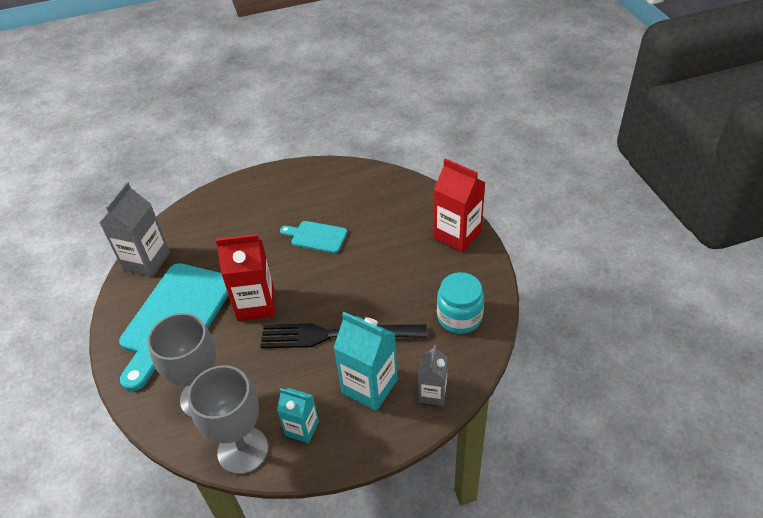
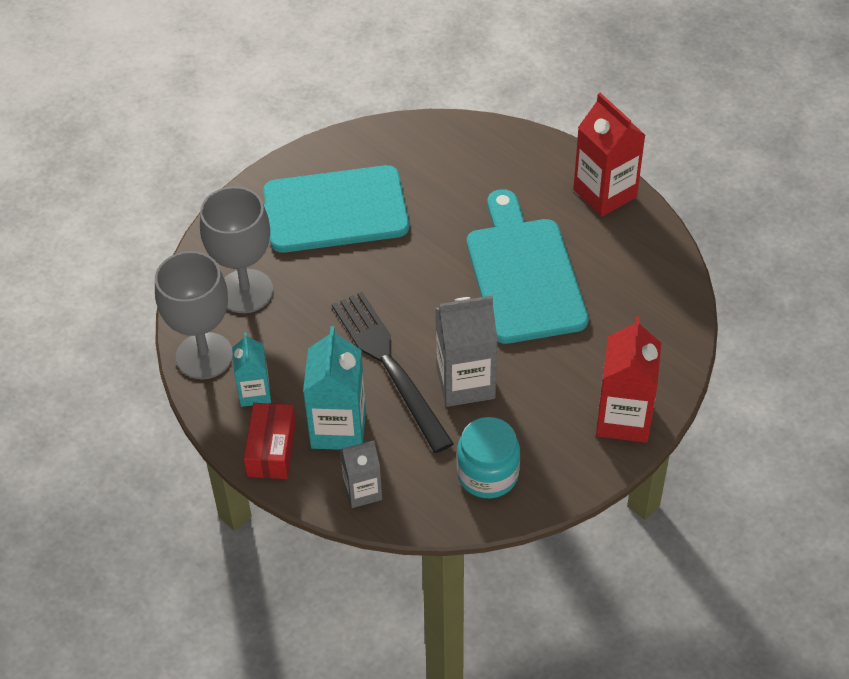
camera: 60 degrees right, 5 degrees up
(146, 261) = (386, 141): grey carton -> grey carton (465, 383)
(256, 304) = (387, 270): red carton -> red carton (605, 193)
(316, 236) = (524, 274): turquoise cutting board -> turquoise cutting board, size x2.05
(361, 437) = (271, 449): none -> red box

